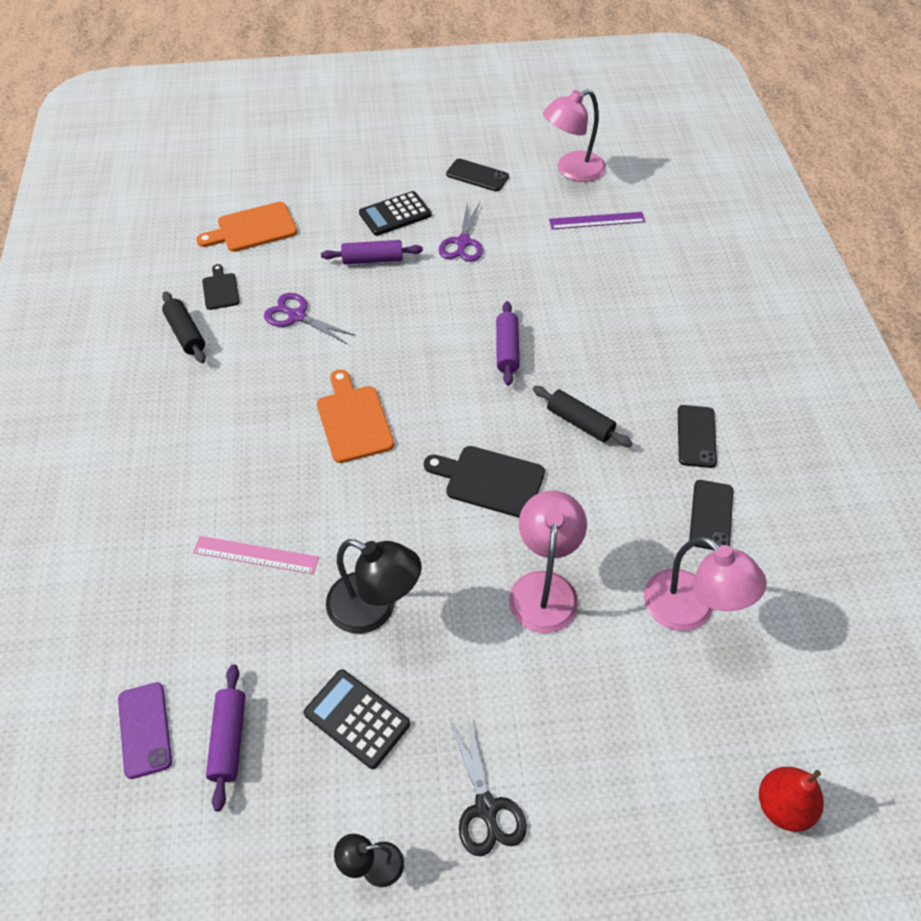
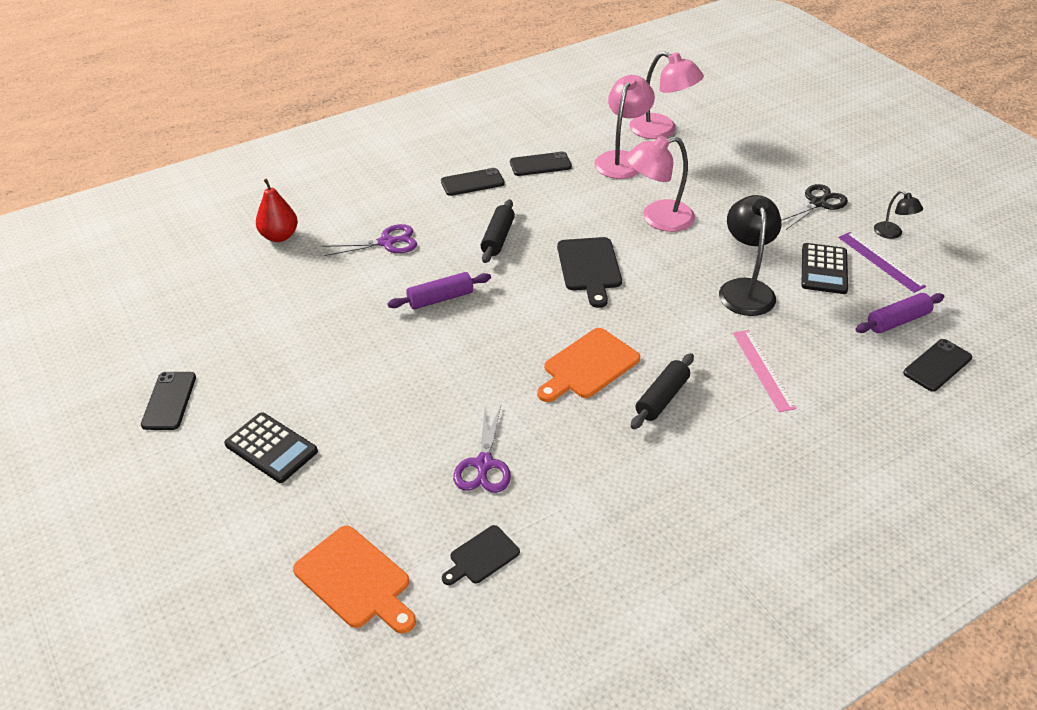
camera: 115 degrees left, 10 degrees down
(144, 730) = (937, 365): purple phone -> black phone
(186, 333) = (568, 552): black rolling pin -> black rolling pin (661, 398)
(372, 259) = (361, 437): purple rolling pin -> none
(463, 242) = (299, 374): purple scissors -> purple scissors (386, 242)
(572, 170) = (137, 328): pink lamp -> pink lamp (661, 130)
(597, 220) = (223, 289): purple ruler -> purple ruler (880, 261)
(783, 806) = (712, 113): red pear -> red pear (279, 236)

